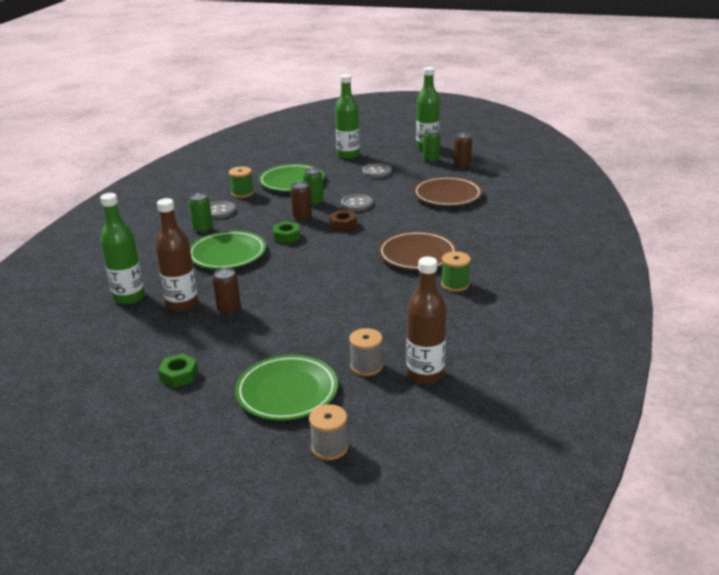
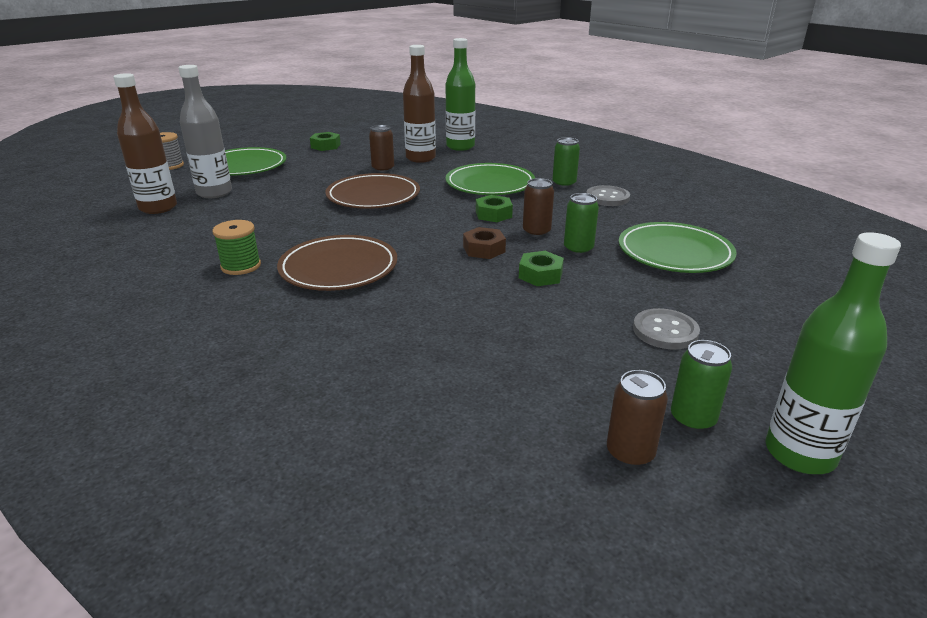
camera: 120 degrees right, 0 degrees up
(242, 193) = (655, 217): green spool -> none
(348, 155) = (780, 329): green bottle -> none
(356, 204) = (540, 275): grey button -> green nut
(366, 366) = (214, 193): grey spool -> grey bottle
(447, 195) = (487, 363): brown plate -> brown plate (373, 196)

